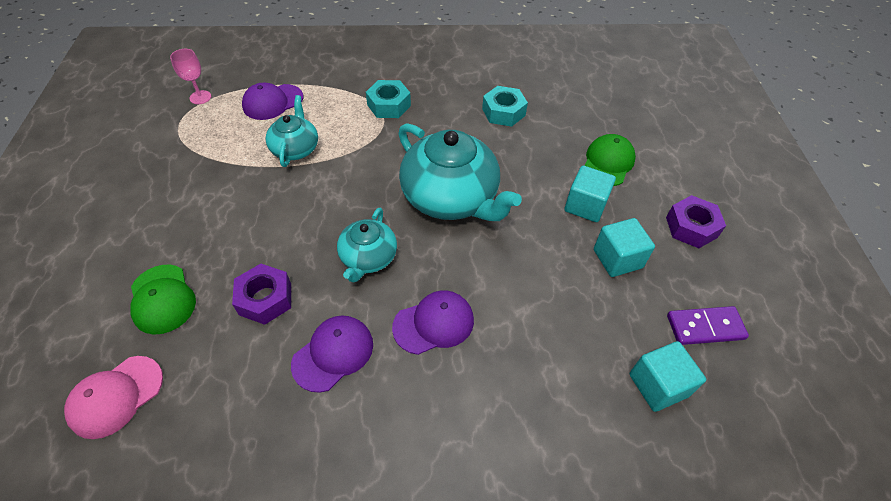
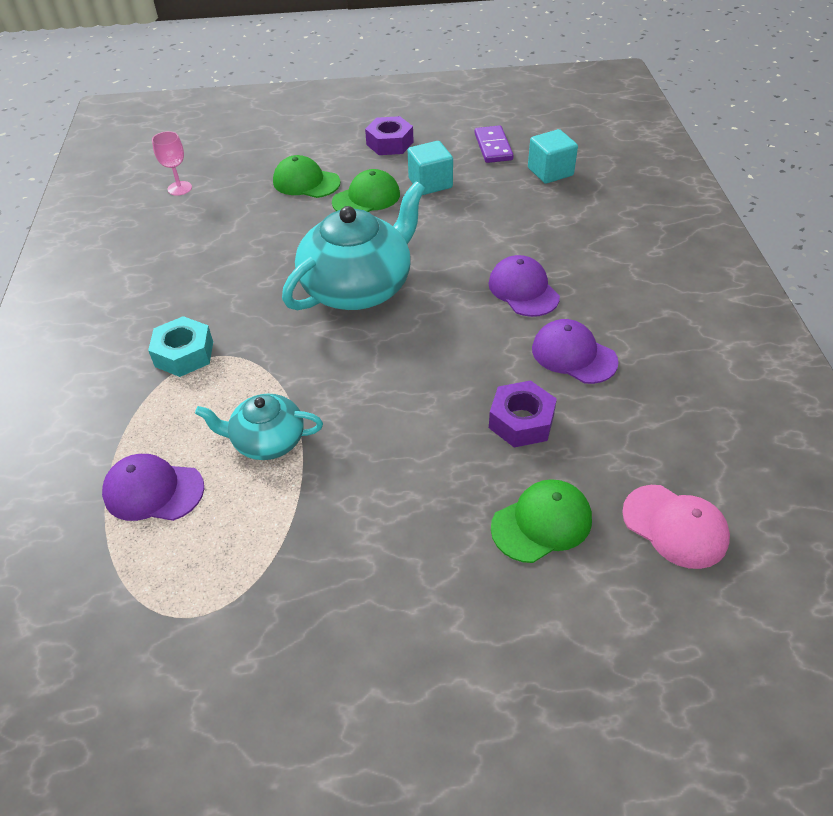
camera: 90 degrees left, 5 degrees down
(200, 97) = (119, 603): pink goblet -> pink goblet (179, 188)
(272, 102) = (153, 491): purple cap -> purple cap turned 135 degrees clockwise
(368, 258) = (451, 344): turquoise teapot -> none
(503, 112) = (215, 252): turquoise nut -> none
(585, 205) = (366, 198): turquoise cube -> green cap

